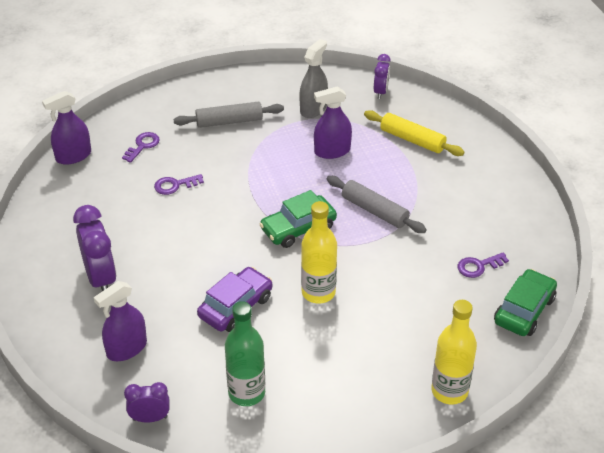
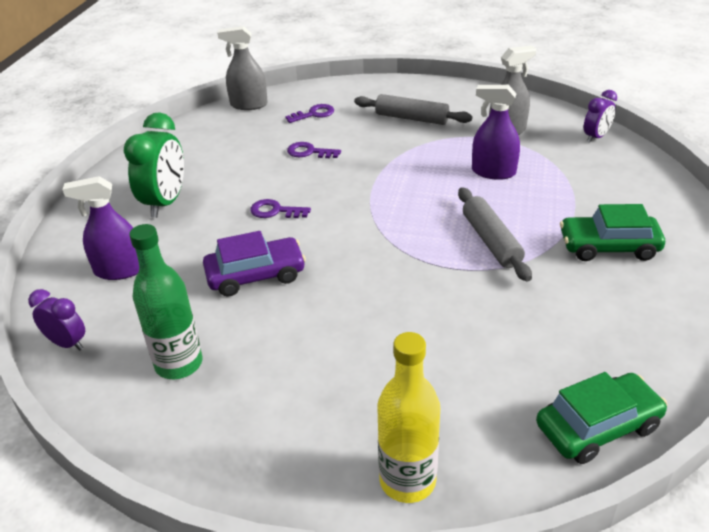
camera: 35 degrees right, 5 degrees down
(73, 156) = (249, 105): purple spray bottle -> grey spray bottle
(101, 278) = (165, 203): purple clock -> green clock
(298, 228) = (391, 228): green car -> green car (608, 247)
(318, 292) = (353, 296): yellow bottle -> none
(412, 140) = (596, 189): yellow rolling pin -> none
(478, 266) = (574, 347): purple key -> purple key (275, 211)

